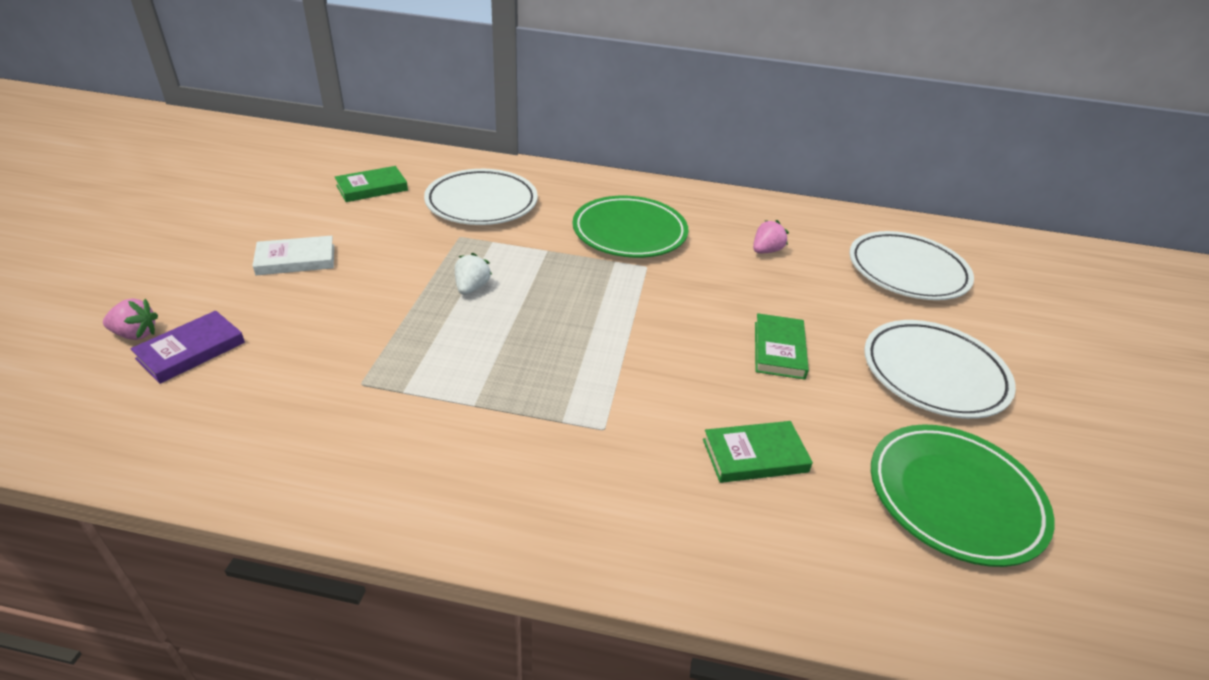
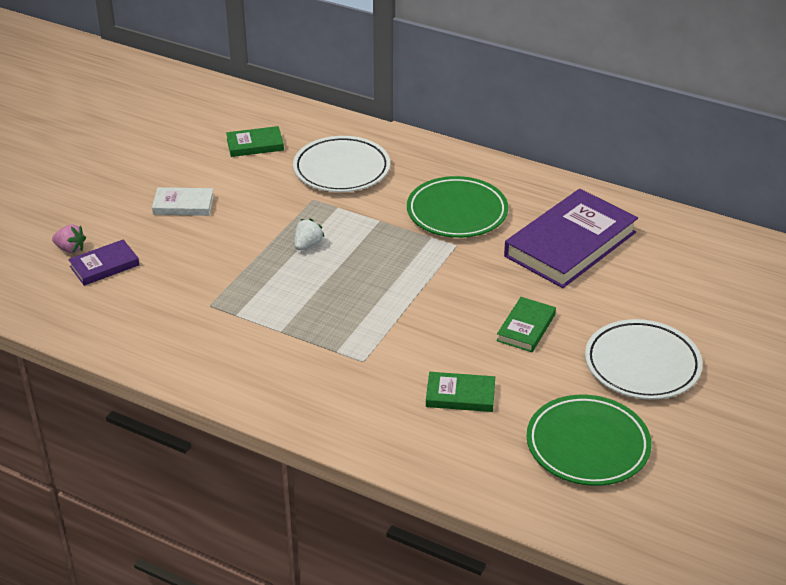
camera: 20 degrees right, 0 degrees up
(766, 251) = (570, 244): pink strawberry -> purple book
(907, 271) = (689, 279): white plate -> none

